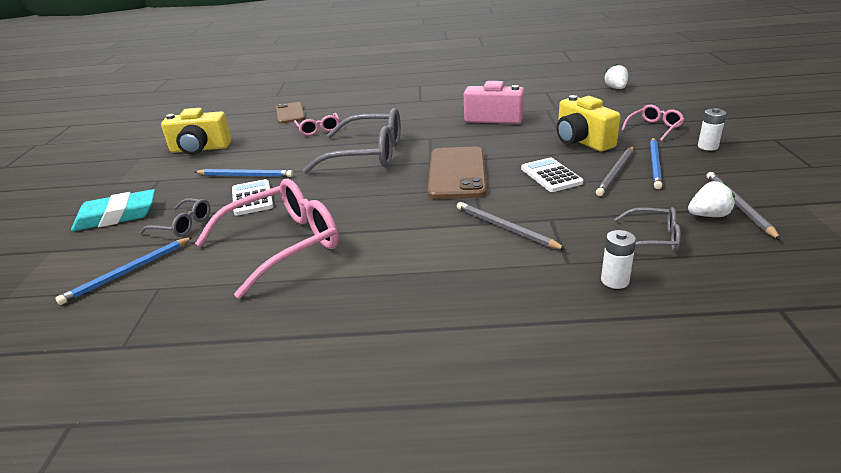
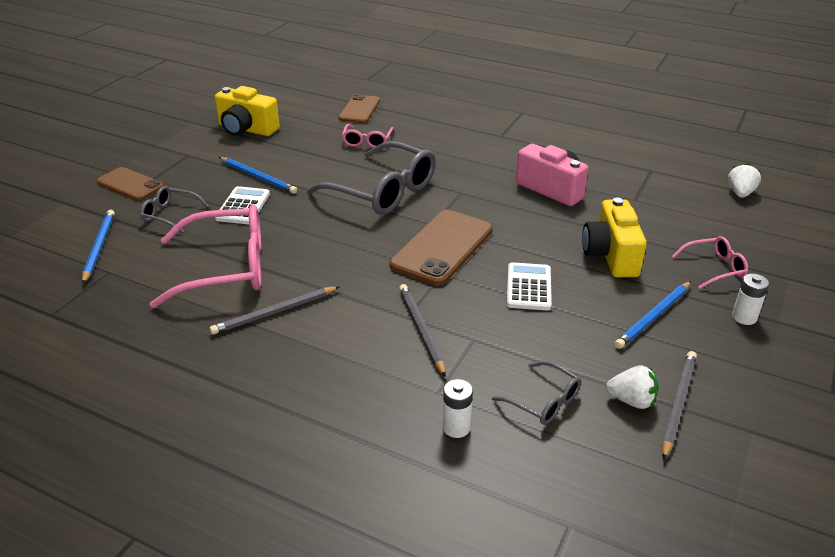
camera: 25 degrees right, 5 degrees up
(117, 216) = (130, 184): turquoise eraser -> brown phone
(128, 272) = (99, 247): blue pencil -> blue pencil turned 105 degrees clockwise
(183, 225) = (170, 215): grey glasses -> grey glasses turned 150 degrees clockwise
(616, 172) = (599, 310): grey pencil -> grey pencil (274, 312)

